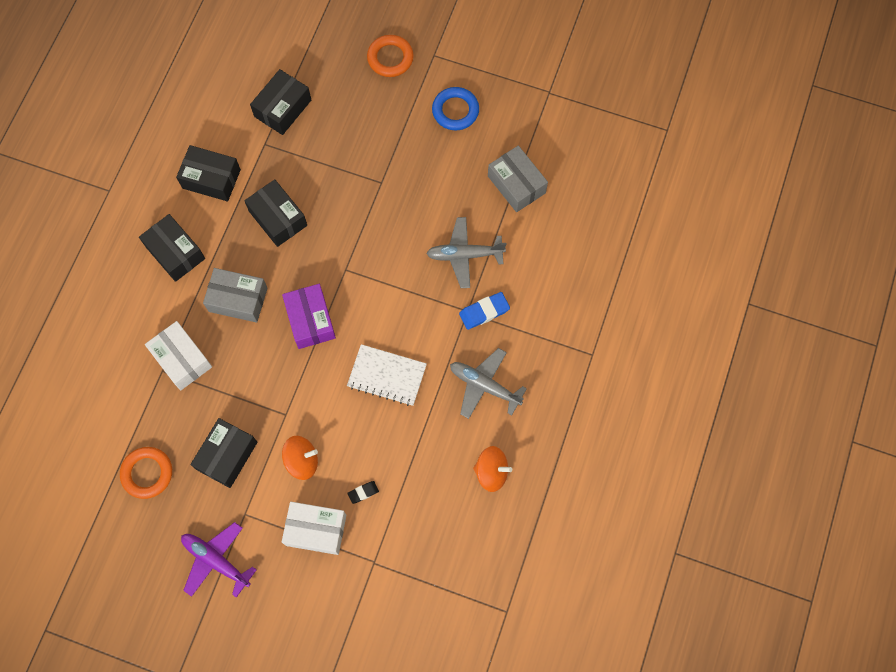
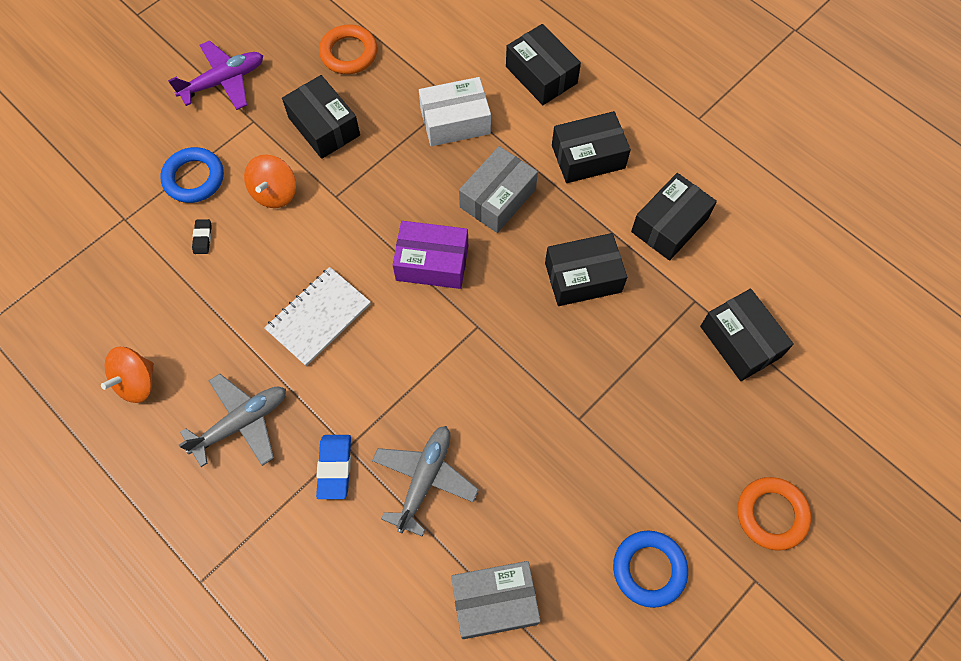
camera: 115 degrees right, 5 degrees down
(111, 315) = (541, 75): none -> black box
(316, 530) = (194, 178): white box -> blue ring

